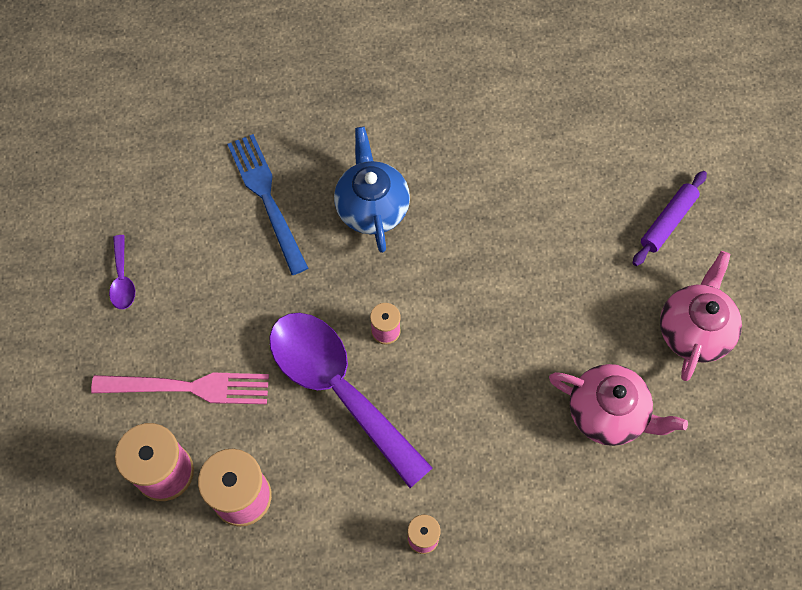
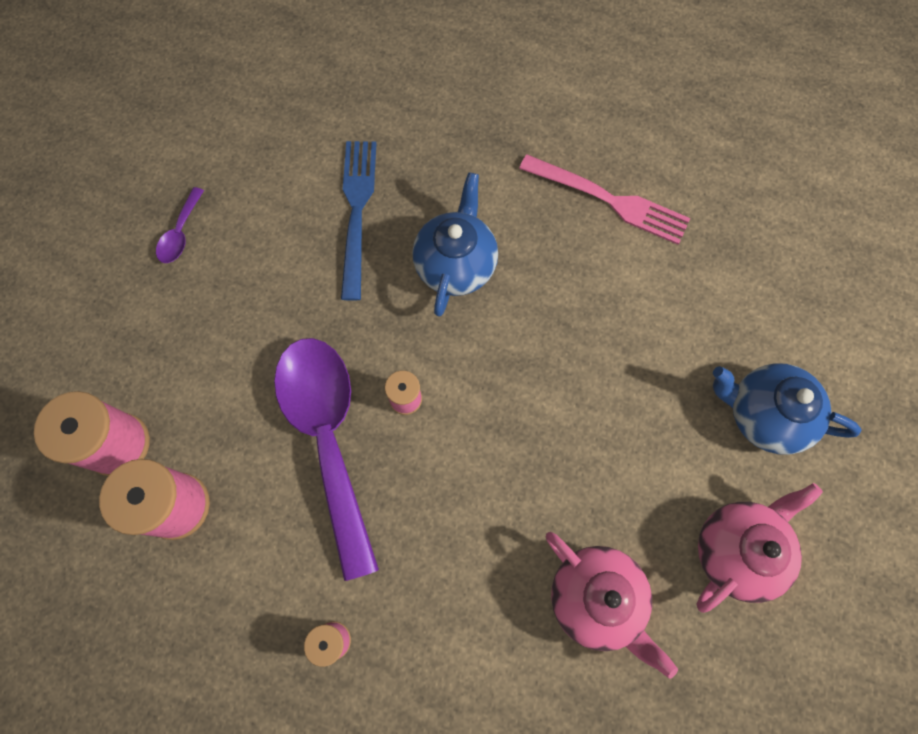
camera: 25 degrees right, 5 degrees up
(189, 387) = (186, 369): pink fork -> pink fork (610, 200)
(667, 222) = (764, 414): purple rolling pin -> blue teapot

